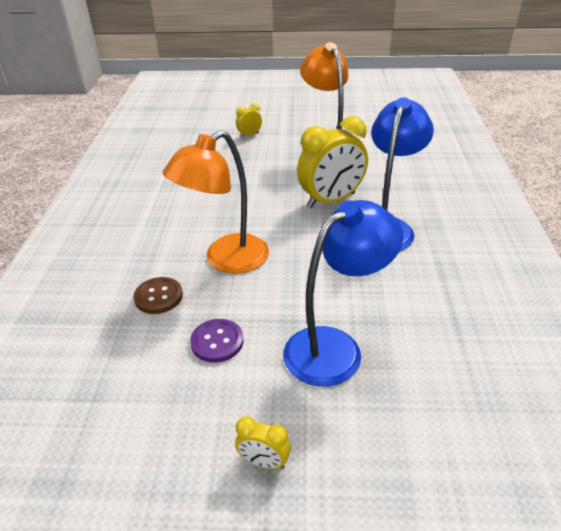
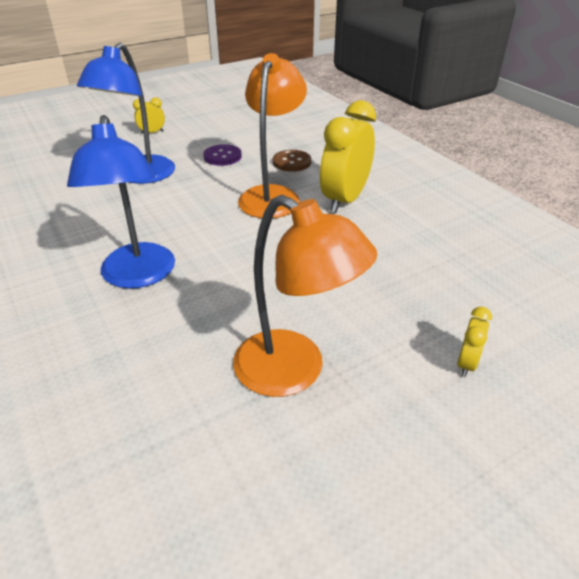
camera: 145 degrees right, 0 degrees up
(331, 200) = (226, 287): yellow clock -> yellow clock (344, 200)

